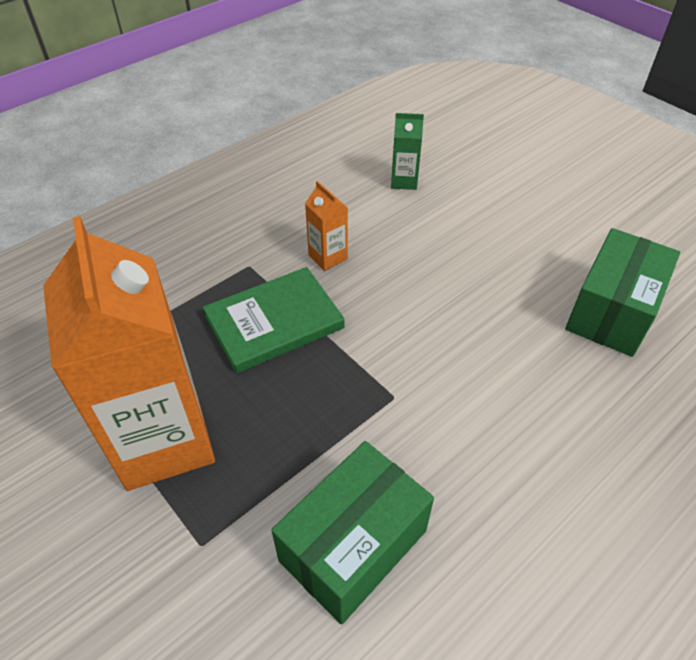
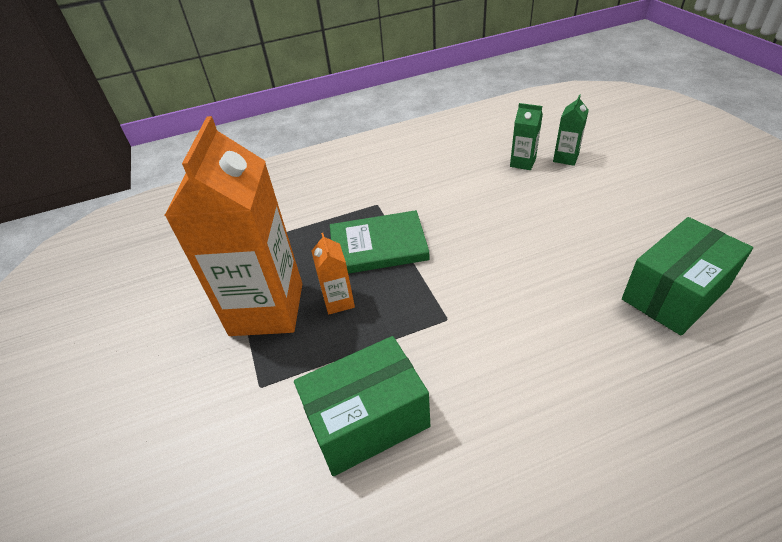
camera: 25 degrees right, 5 degrees down
(328, 257) = (438, 208): orange carton -> orange carton (339, 301)
(449, 168) = (565, 158): none -> green carton

